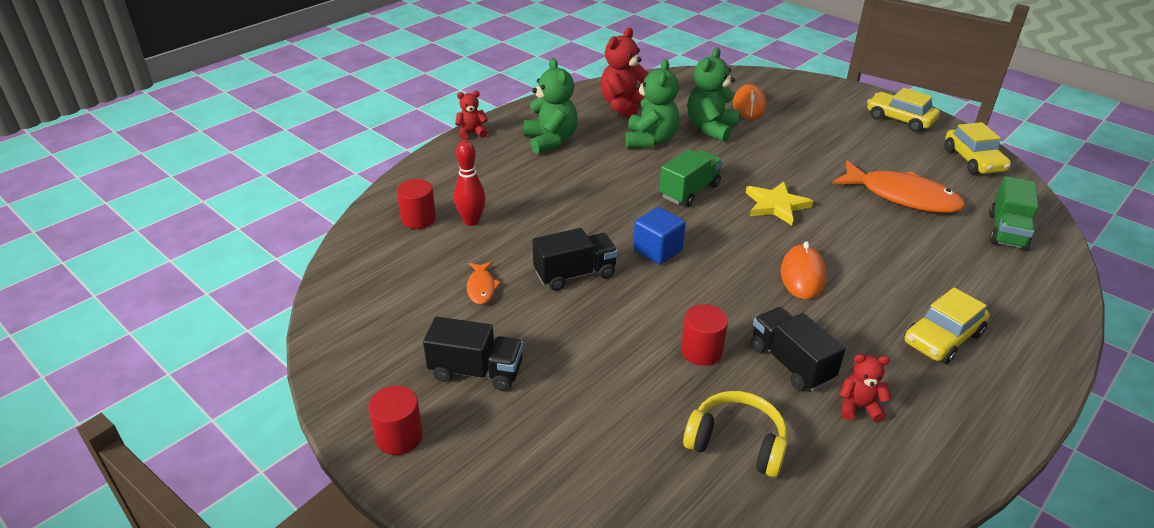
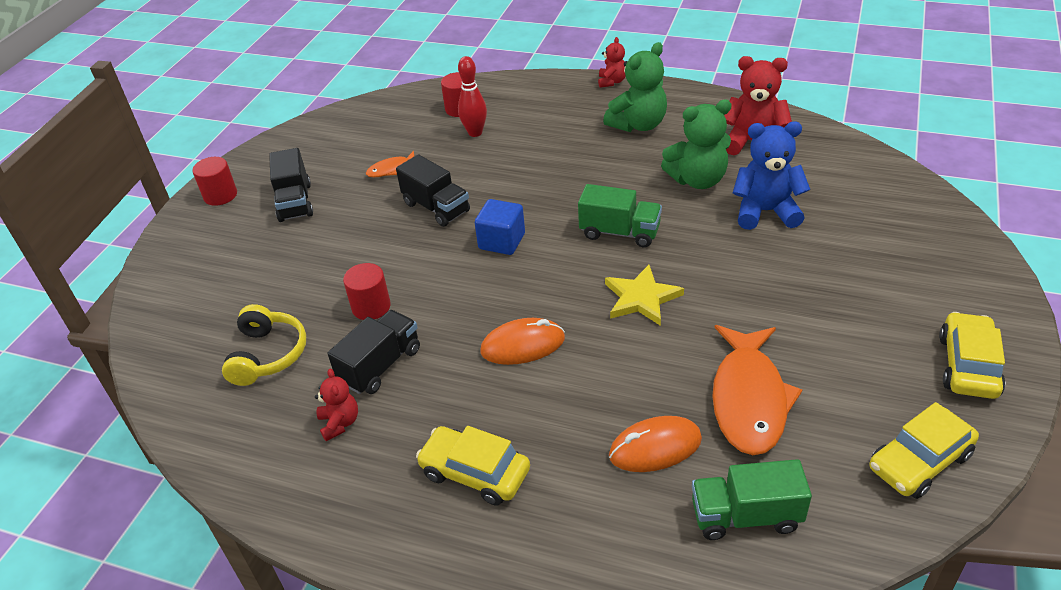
camera: 70 degrees right, 5 degrees up
(471, 133) = (612, 81): red teddy bear -> red teddy bear turned 45 degrees clockwise
(710, 128) = (765, 212): green teddy bear -> blue teddy bear
(749, 106) = (853, 225): orange mouse -> orange mouse (655, 447)

